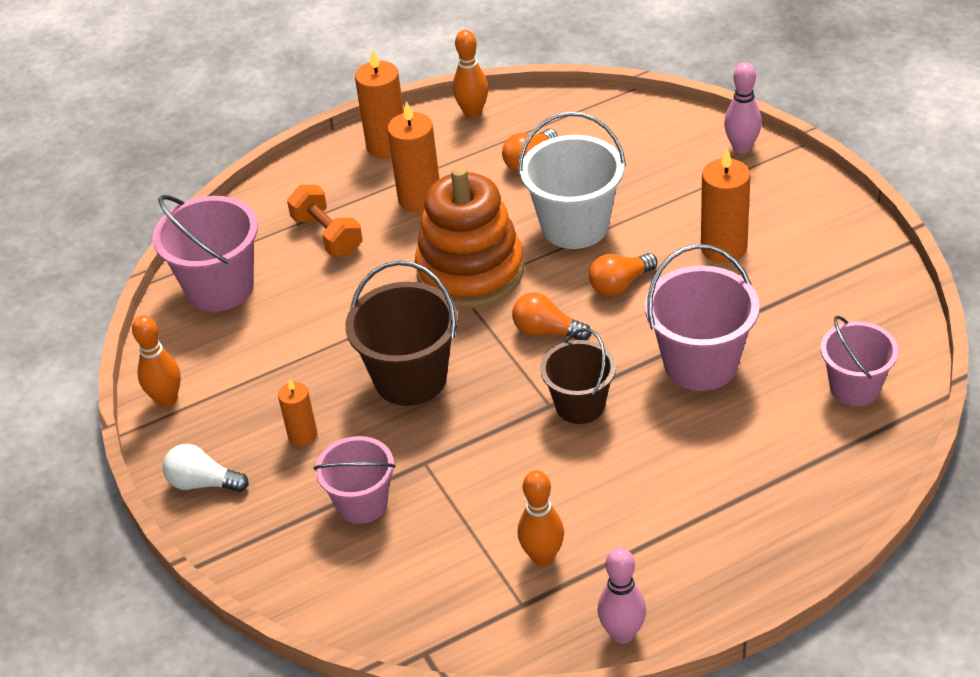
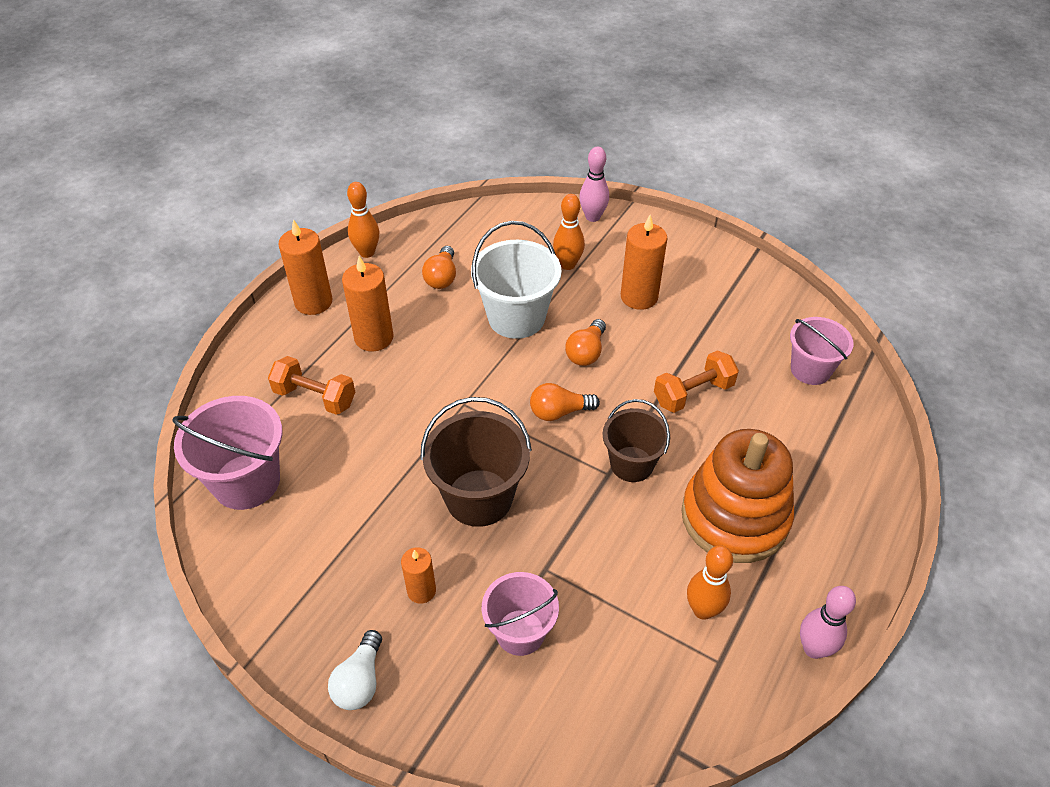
camera: 35 degrees left, 5 degrees up
(166, 399) = (267, 612): orange bowling pin -> orange bowling pin (567, 264)
(203, 483) = (360, 681): white light bulb -> white light bulb turned 60 degrees counterclockwise
(470, 272) = (461, 385): orange stacking toy -> orange stacking toy (734, 517)
(700, 364) = (693, 393): pink bucket -> orange dumbbell

